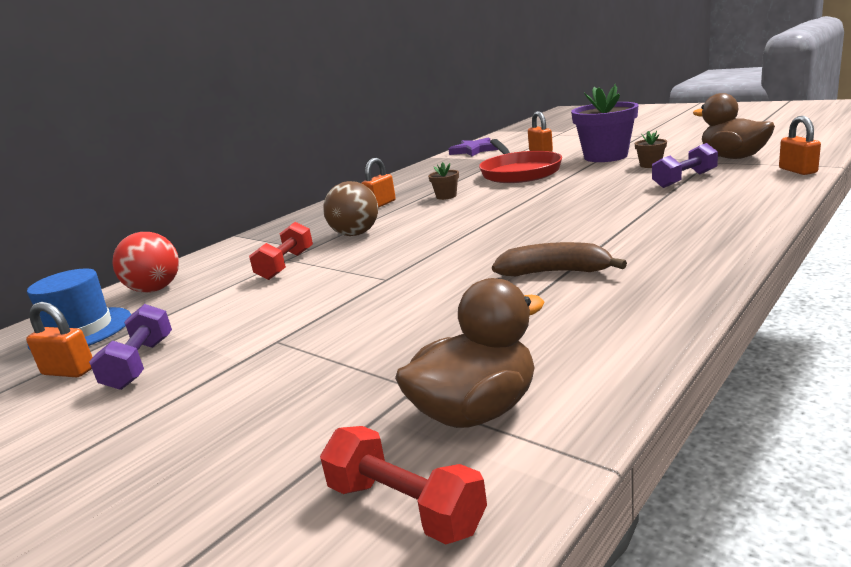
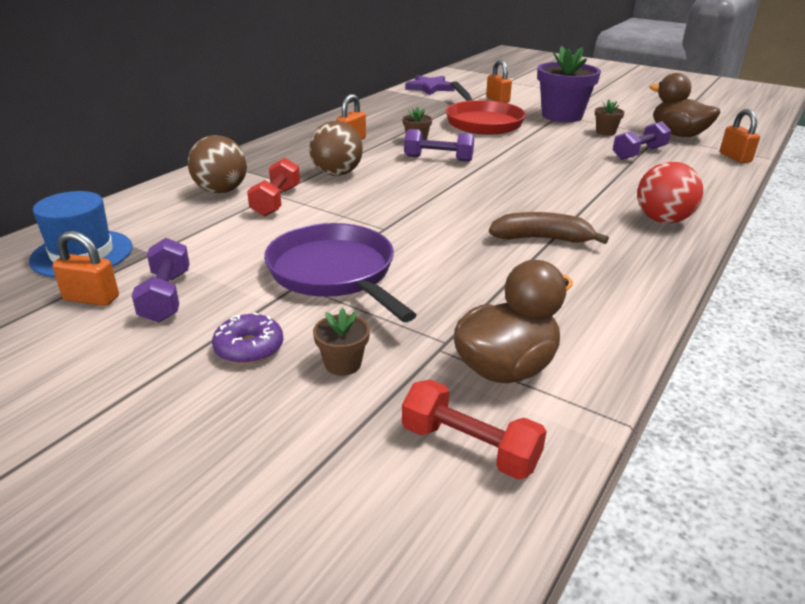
camera: 10 degrees left, 10 degrees up
(155, 289) = (144, 214): red ball -> red ball (662, 220)
(200, 409) = (249, 348): none -> purple donut
(237, 261) = (221, 191): none -> brown ball
(292, 419) = (343, 364): none -> brown flower pot
(318, 327) = (335, 273): none -> purple pan
(463, 209) = (438, 159): none -> purple dumbbell

